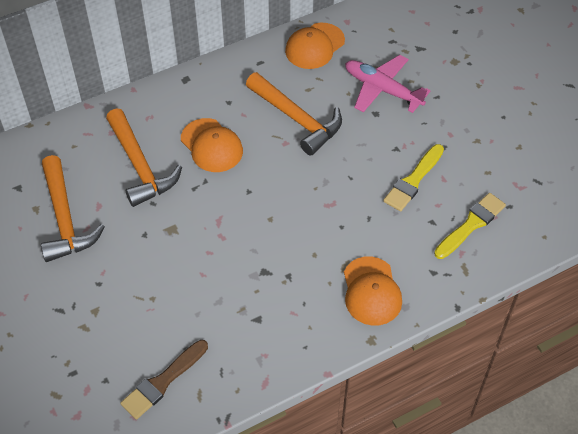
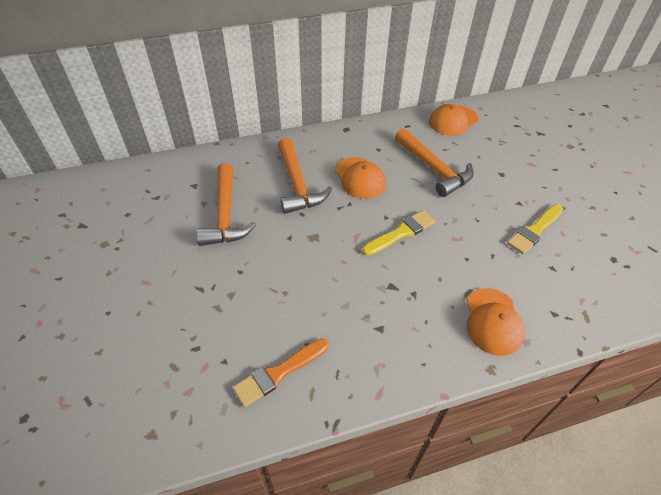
camera: 10 degrees right, 5 degrees down
(163, 381) = (279, 373): brown brush -> orange brush
(382, 89) = (508, 157): pink plane -> none
(471, 225) = (590, 276): yellow brush -> yellow brush (401, 233)

